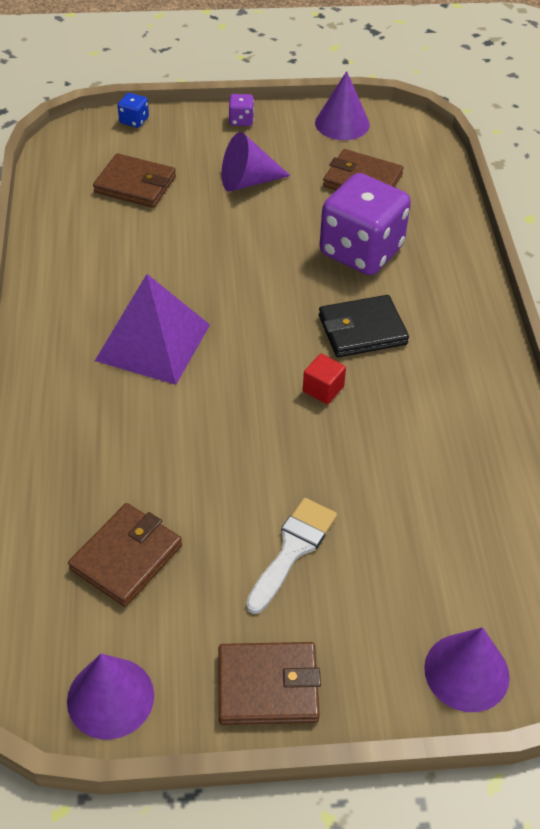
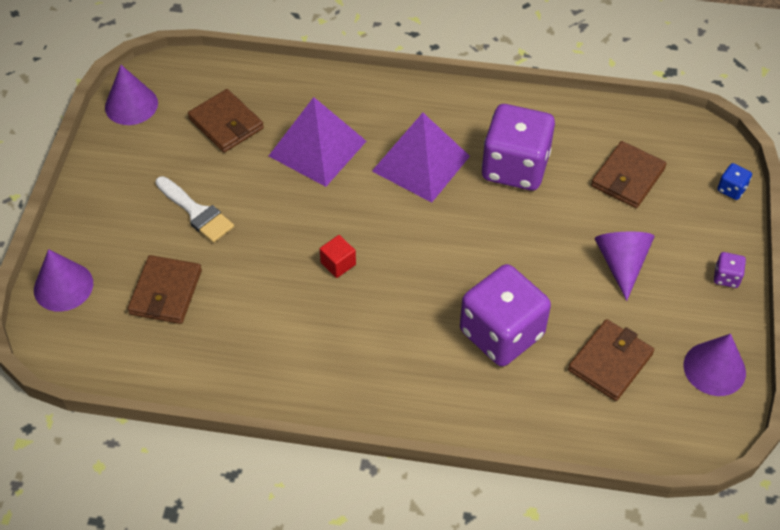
camera: 105 degrees right, 5 degrees up
(140, 265) = (515, 167): none -> purple dice
(151, 444) = (317, 148): none -> purple pyramid
(268, 686) = (103, 179): brown wallet -> brown wallet (165, 292)
(362, 330) = (397, 308): black wallet -> none

